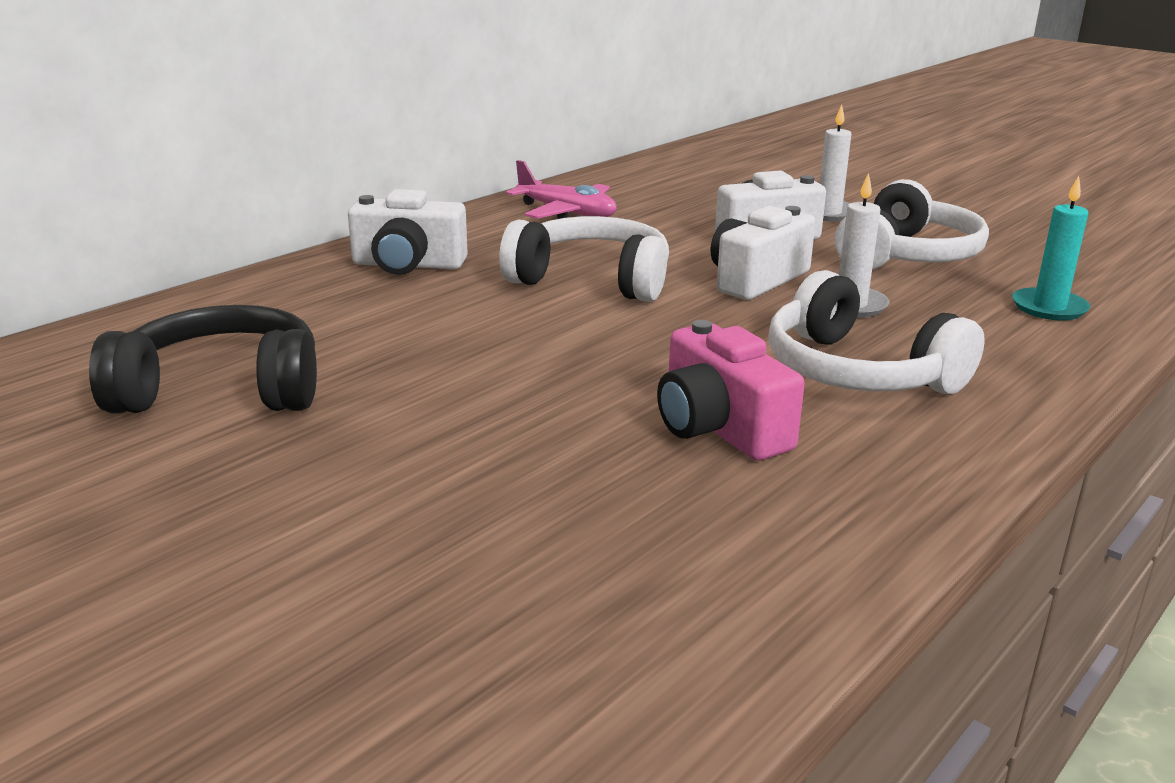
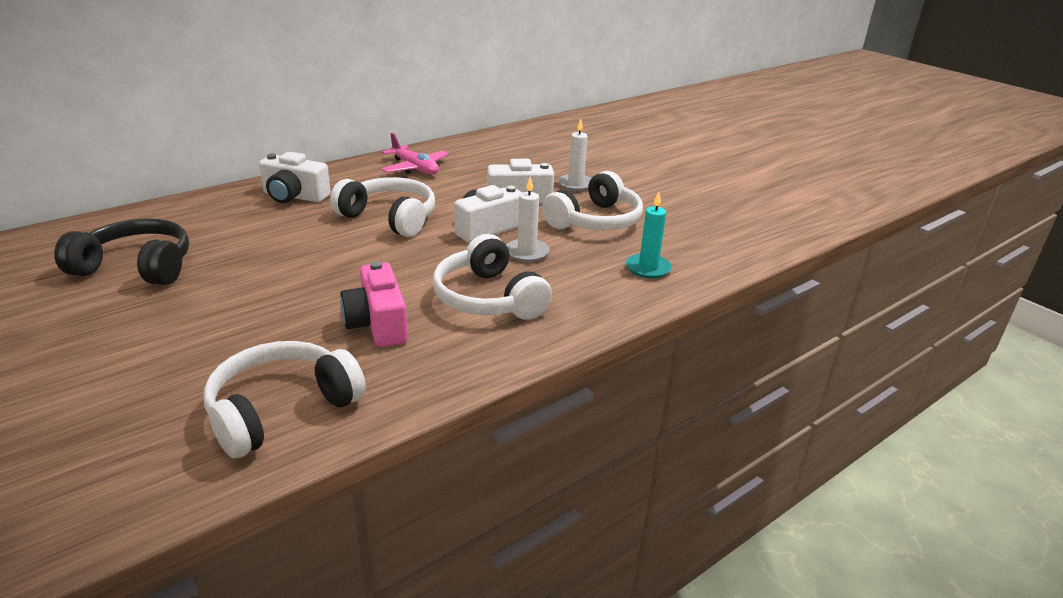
camera: 10 degrees right, 5 degrees up
(684, 580) = (281, 410): none -> white headphones

